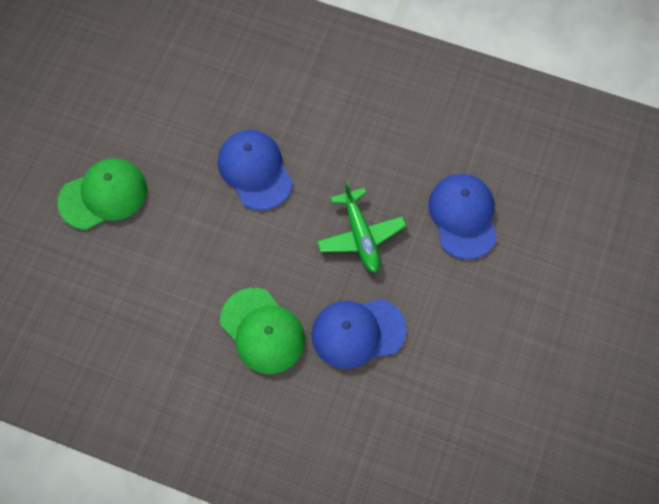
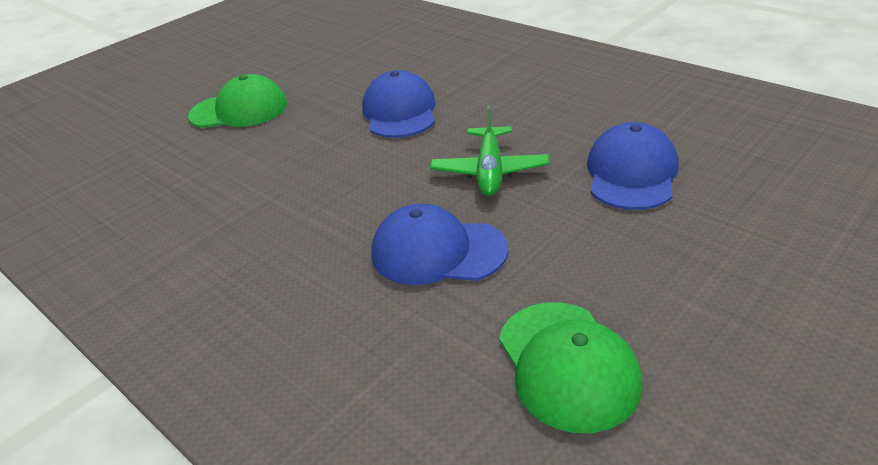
camera: 25 degrees right, 30 degrees down
(262, 331) = (319, 229): green cap -> green cap (567, 365)

